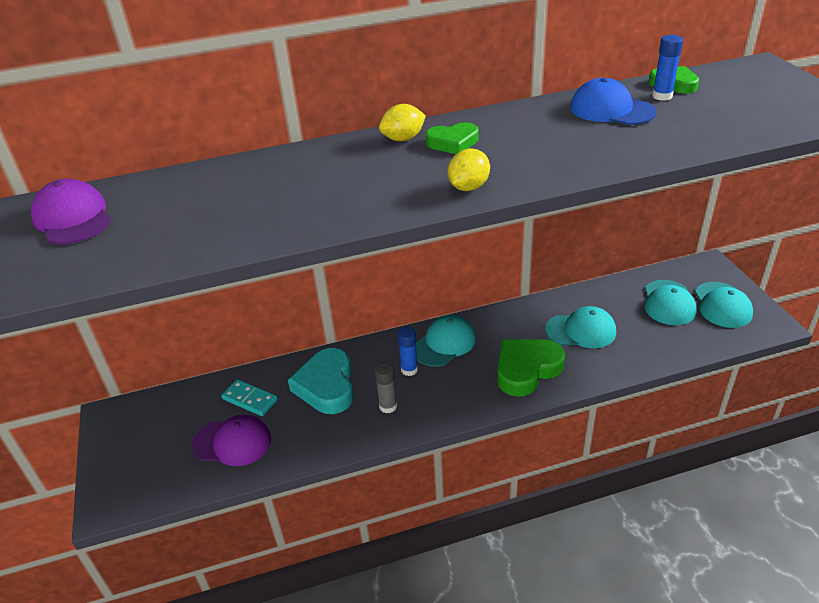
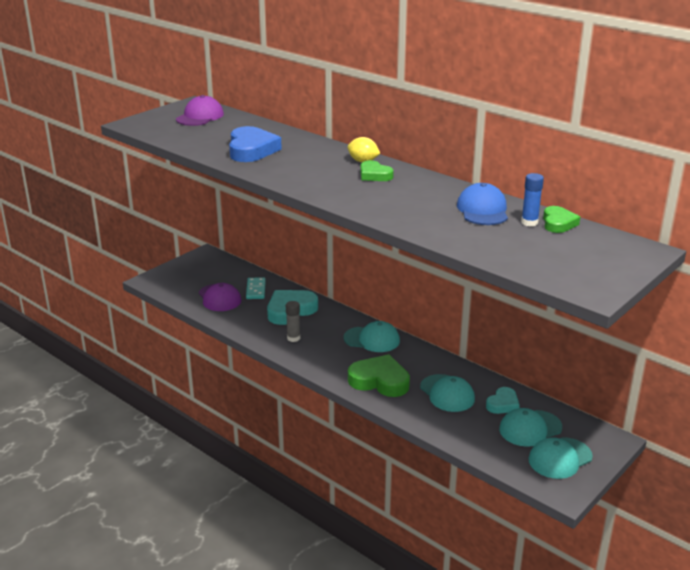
camera: 55 degrees right, 10 degrees down
(263, 206) = (251, 150): none -> blue heart
(409, 369) = (333, 334): blue glue stick -> none
(468, 187) = (325, 191): yellow lemon -> none
(621, 303) = (503, 404): none -> turquoise heart

